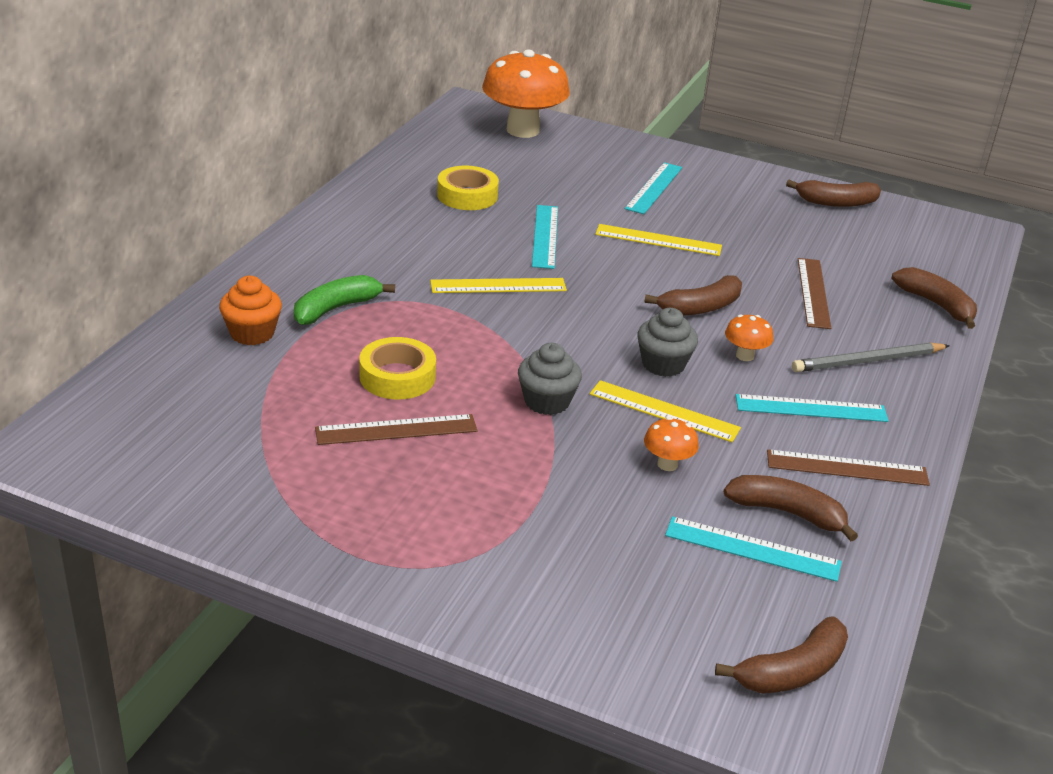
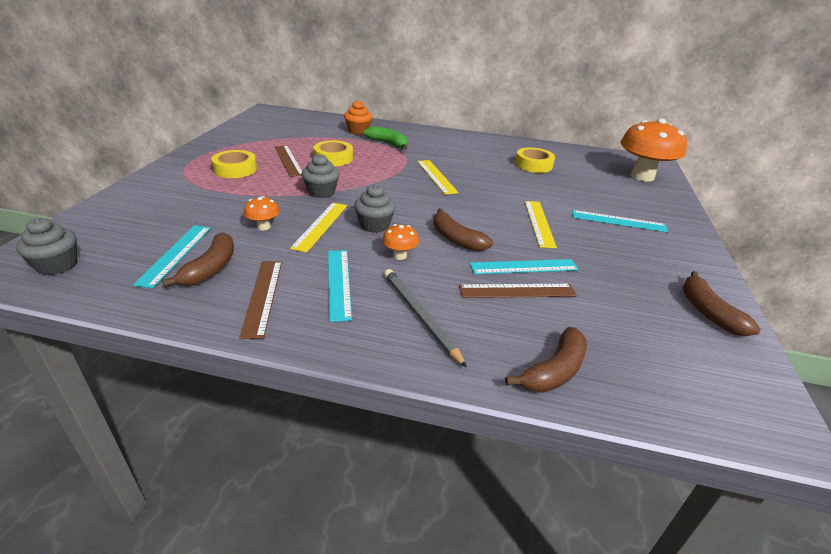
camera: 80 degrees right, 0 degrees up
(430, 496) = (235, 169): none -> yellow tape
(545, 236) = (506, 187): turquoise ruler -> turquoise ruler (524, 267)
(792, 671) = (57, 265): brown banana -> grey cupcake

